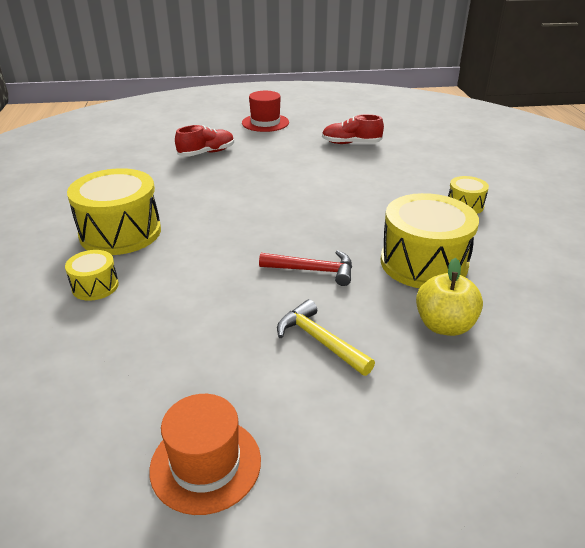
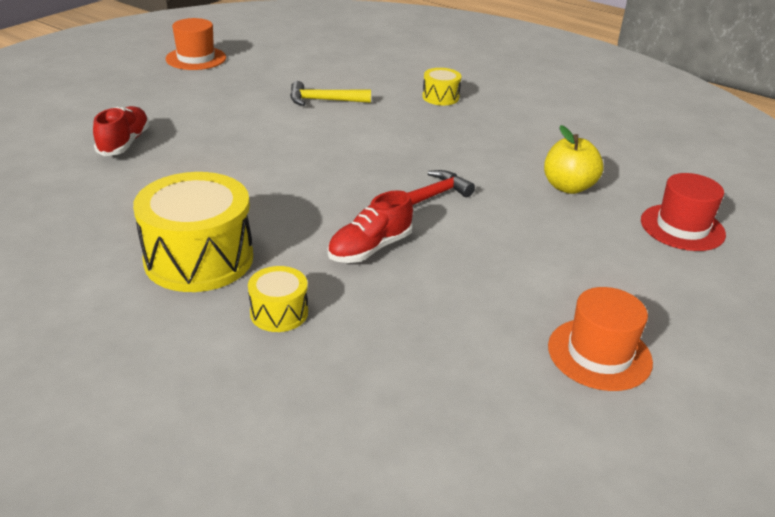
camera: 50 degrees left, 0 degrees up
(265, 123) = (127, 87): red hat -> red hat (682, 227)
(320, 341) = (522, 240): yellow hammer -> yellow hammer (324, 100)
(335, 118) = (196, 58): none -> orange hat
(351, 143) = (258, 78): red shoe -> red shoe (370, 248)
(423, 263) = (488, 153): yellow drum -> none

